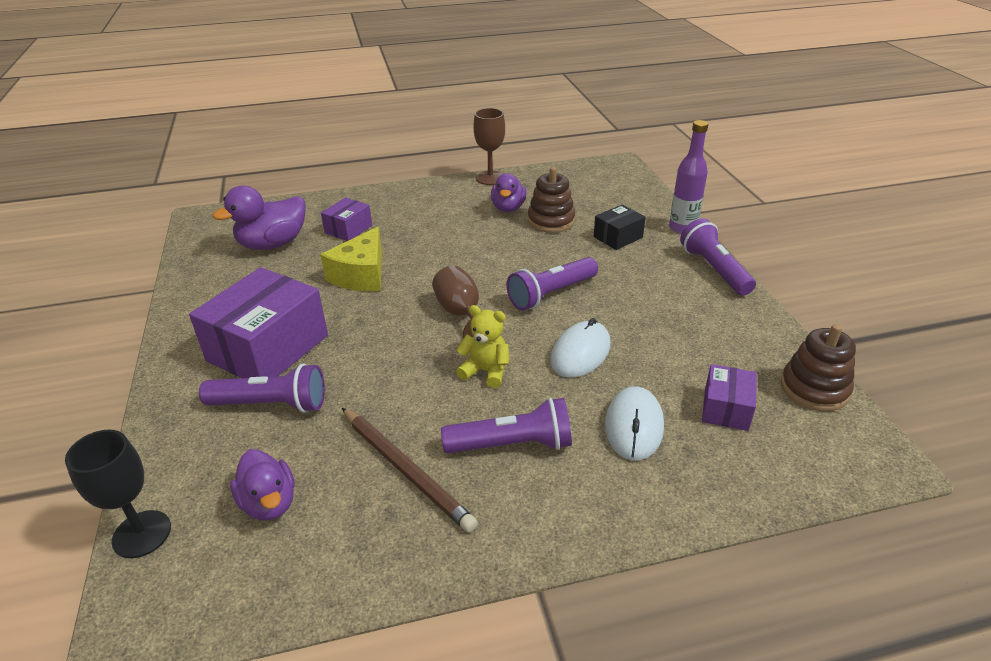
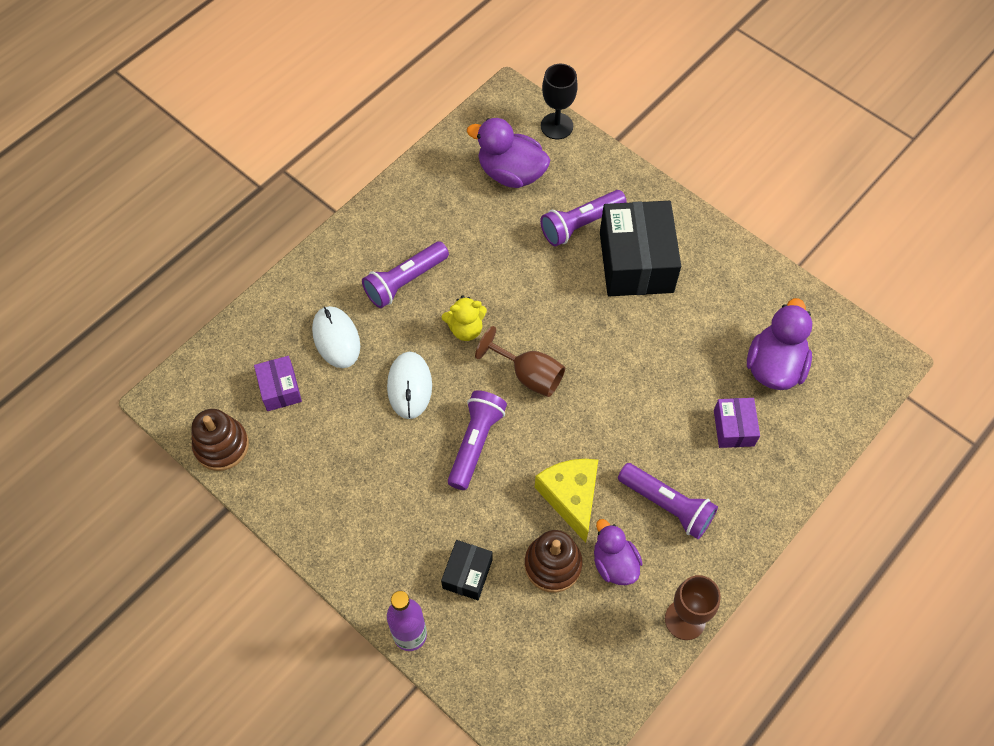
camera: 145 degrees right, 25 degrees up
(268, 348) = (636, 262): purple box -> black box
(269, 503) = (511, 173): purple duck -> purple duck, size x1.50
(361, 275) = (653, 373): yellow cheese -> yellow cheese (571, 497)
(406, 469) = (455, 231): brown pencil -> none
(714, 270) = (348, 569): purple flashlight -> purple flashlight (667, 505)

